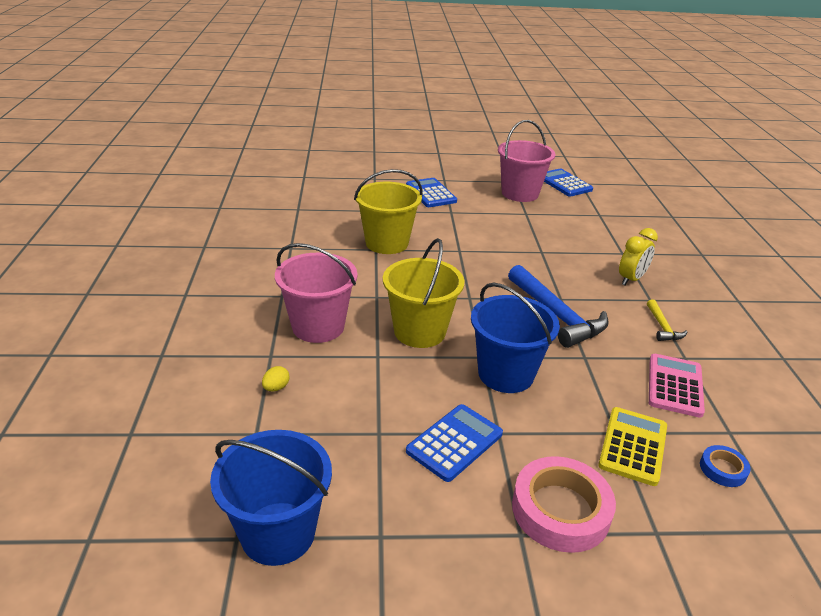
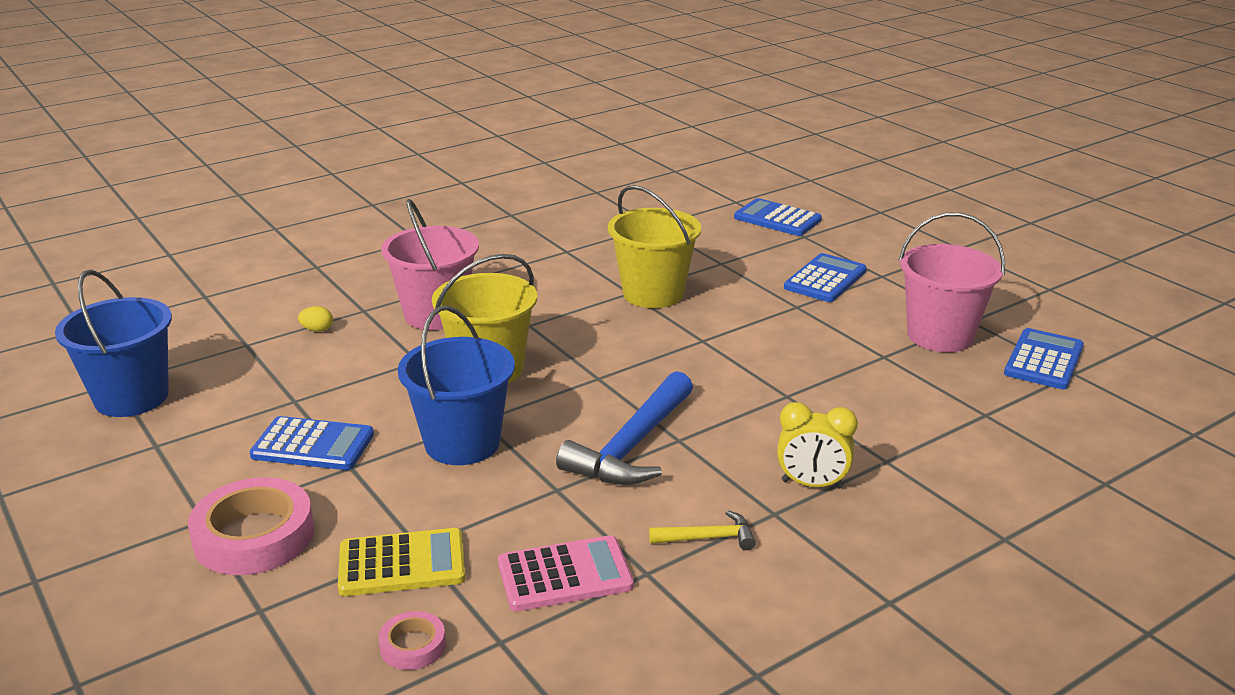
camera: 60 degrees right, 5 degrees down
(344, 176) = (777, 219): none -> blue calculator
(662, 327) = (708, 538): yellow hammer -> yellow hammer turned 150 degrees counterclockwise
(723, 469) = (413, 646): blue tape -> pink tape

